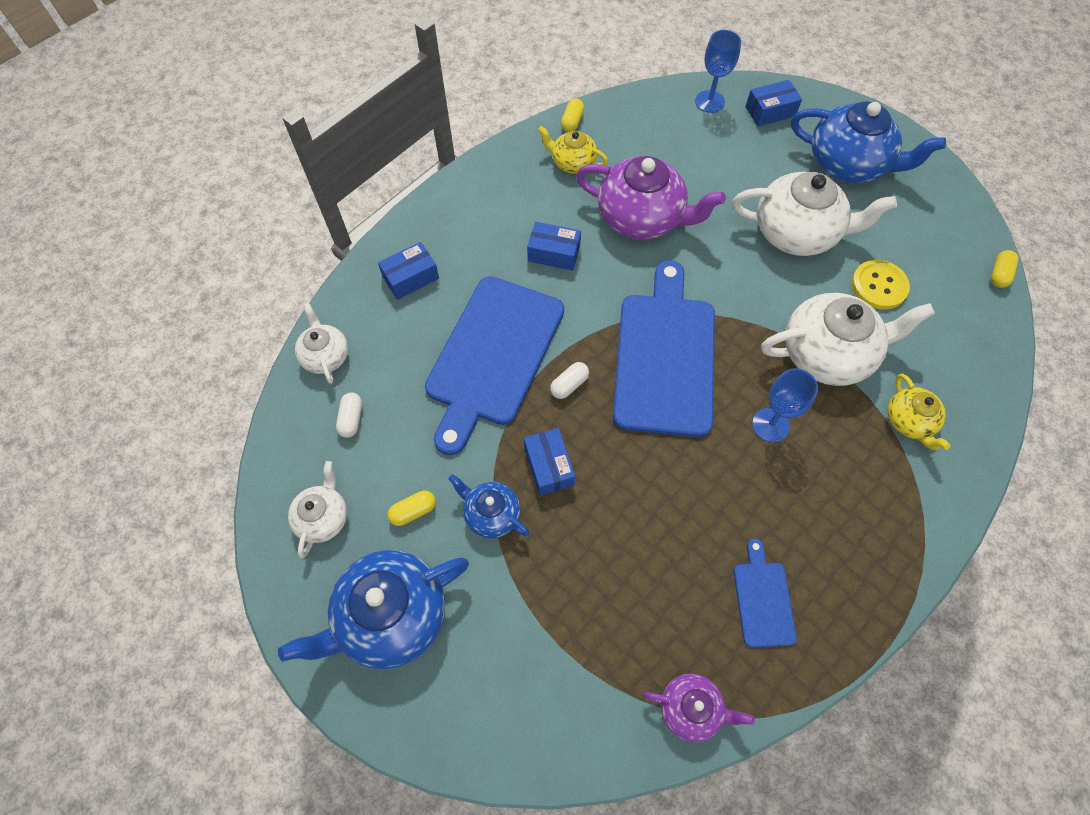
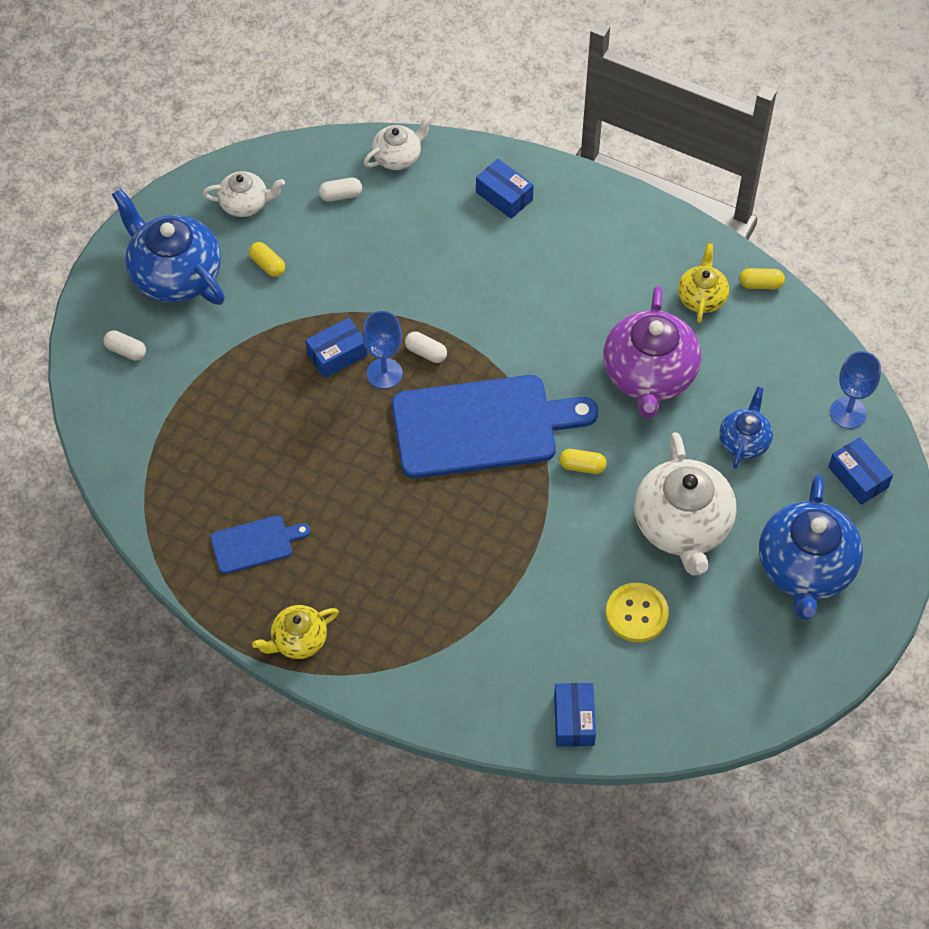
camera: 75 degrees right, 5 degrees down
(478, 696) = (126, 351): none -> white capsule
(491, 514) = (280, 322): blue teapot -> blue teapot (744, 441)
(493, 356) = (438, 284): blue cutting board -> none
(554, 253) = (574, 307): blue box -> blue box (574, 720)
(691, 708) = (149, 502): purple teapot -> none
(770, 425) = (432, 529): blue goblet -> blue goblet (384, 373)
(827, 354) = (532, 571): white teapot -> none
(909, 421) = (473, 653): yellow teapot -> yellow teapot (298, 640)
(999, 274) = (696, 737): yellow capsule -> yellow capsule (582, 466)

